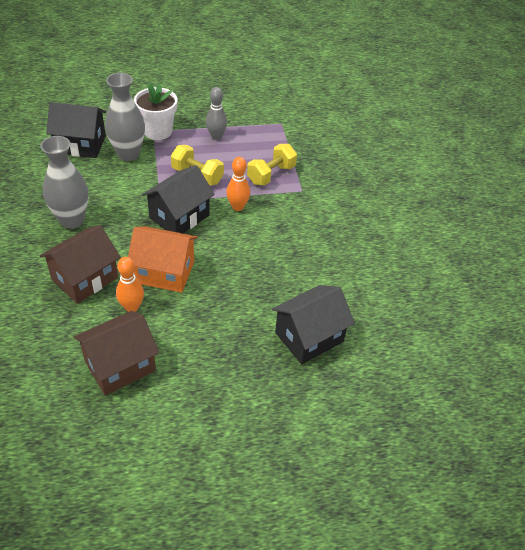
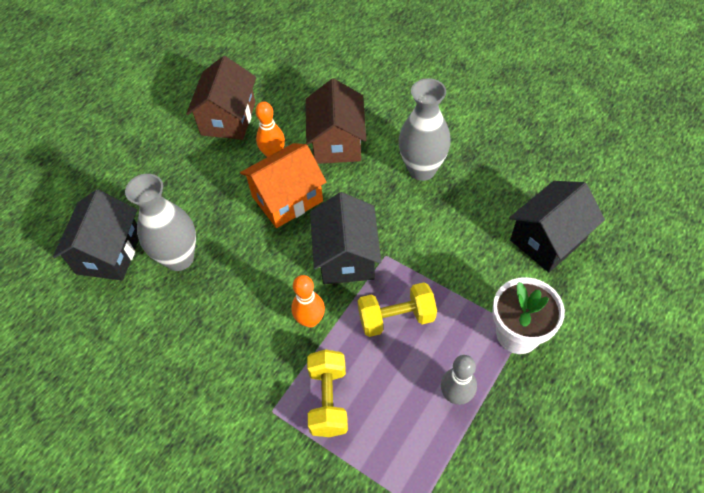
camera: 140 degrees right, 10 degrees up
(128, 154) = (493, 274): grey vase -> grey vase (179, 258)

